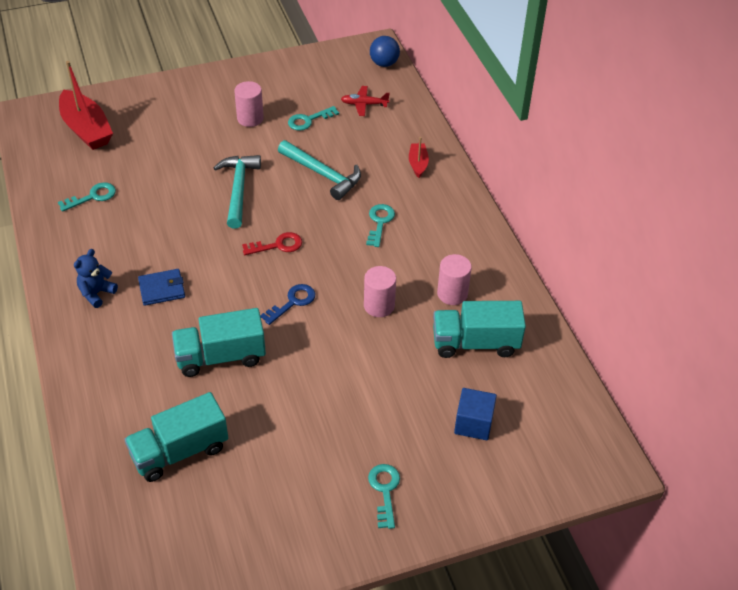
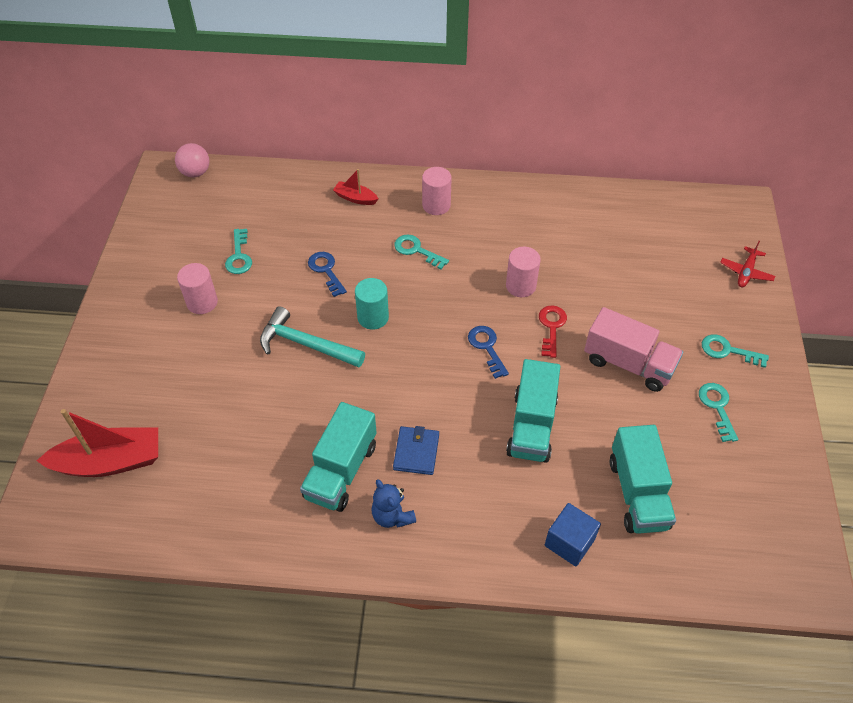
camera: 65 degrees left, 5 degrees up
(92, 197) = (234, 483): turquoise key -> turquoise key (717, 407)
(278, 245) = (405, 336): red key -> red key (551, 327)
(287, 219) = (373, 317): none -> turquoise cylinder
(322, 174) = (326, 271): turquoise hammer -> blue key
(326, 411) = (628, 364): none -> pink truck
(364, 104) = (245, 207): red plane -> red plane (746, 272)
(384, 63) = (195, 173): blue ball -> pink ball
(452, 294) = (530, 232): pink cylinder -> pink cylinder (436, 205)
(473, 423) = (676, 269): blue cube -> blue cube (569, 542)
(475, 343) = (591, 237): turquoise truck -> turquoise truck (341, 471)

